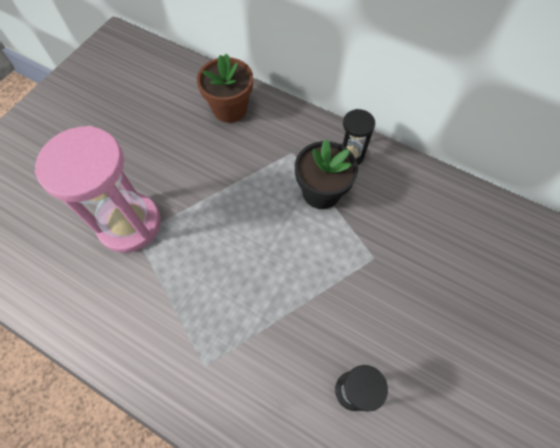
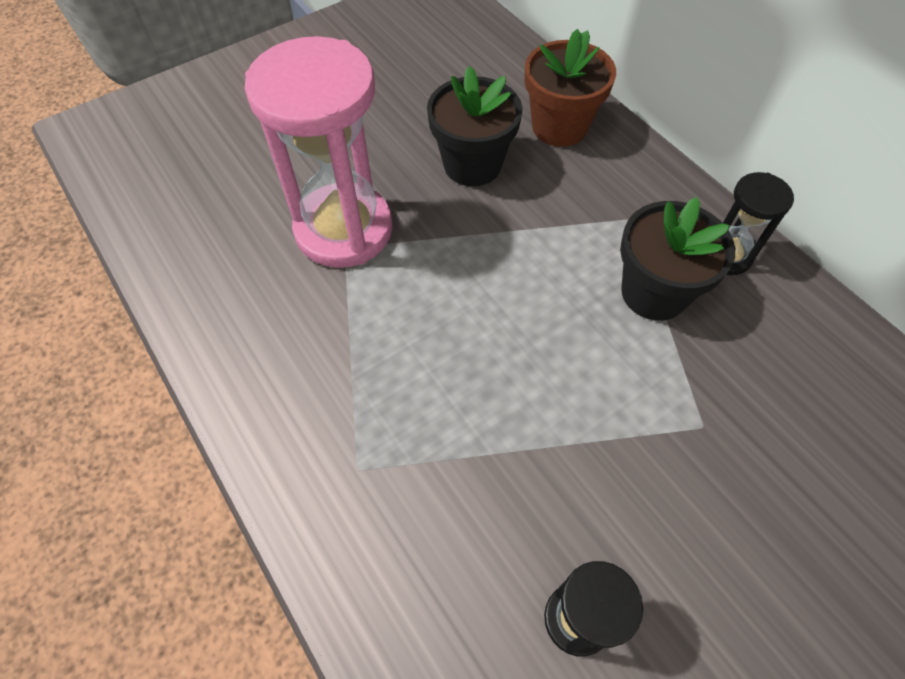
camera: 25 degrees right, 5 degrees down
(189, 152) = (472, 165): none -> black flower pot

